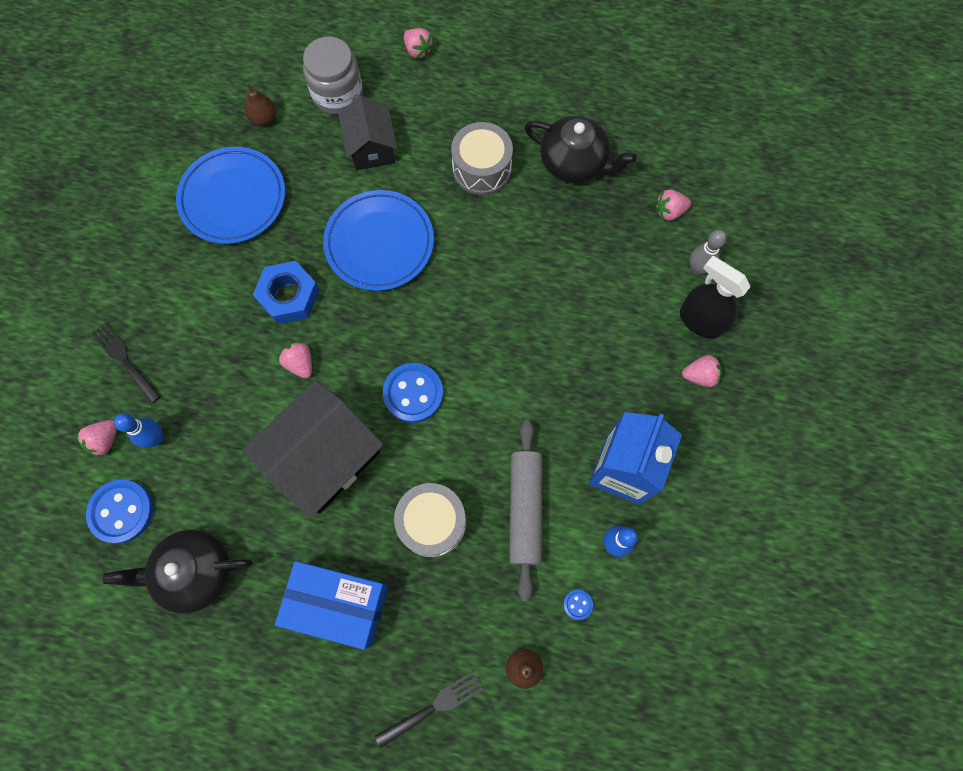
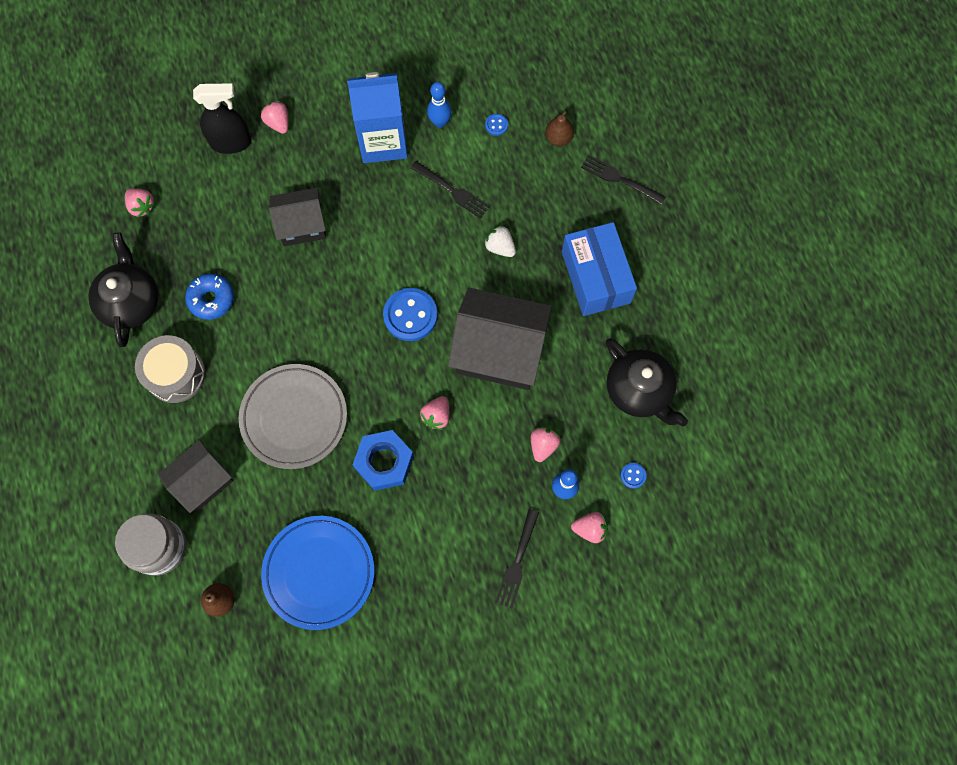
camera: 120 degrees left, 0 degrees up
(121, 511) = (633, 475): blue button -> blue button, size x0.45
(379, 243) = (294, 417): blue plate -> grey plate
(418, 51) = (73, 502): pink strawberry -> pink strawberry (543, 445)
(432, 522) = (500, 247): grey drum -> white strawberry
(525, 509) = (451, 190): grey rolling pin -> black fork
(537, 228) = (211, 299): none -> blue donut
(569, 342) = (302, 225): none -> black house
(697, 269) = (185, 163): grey bowling pin -> none
(700, 321) = (231, 142): black spray bottle -> black spray bottle turned 105 degrees counterclockwise

